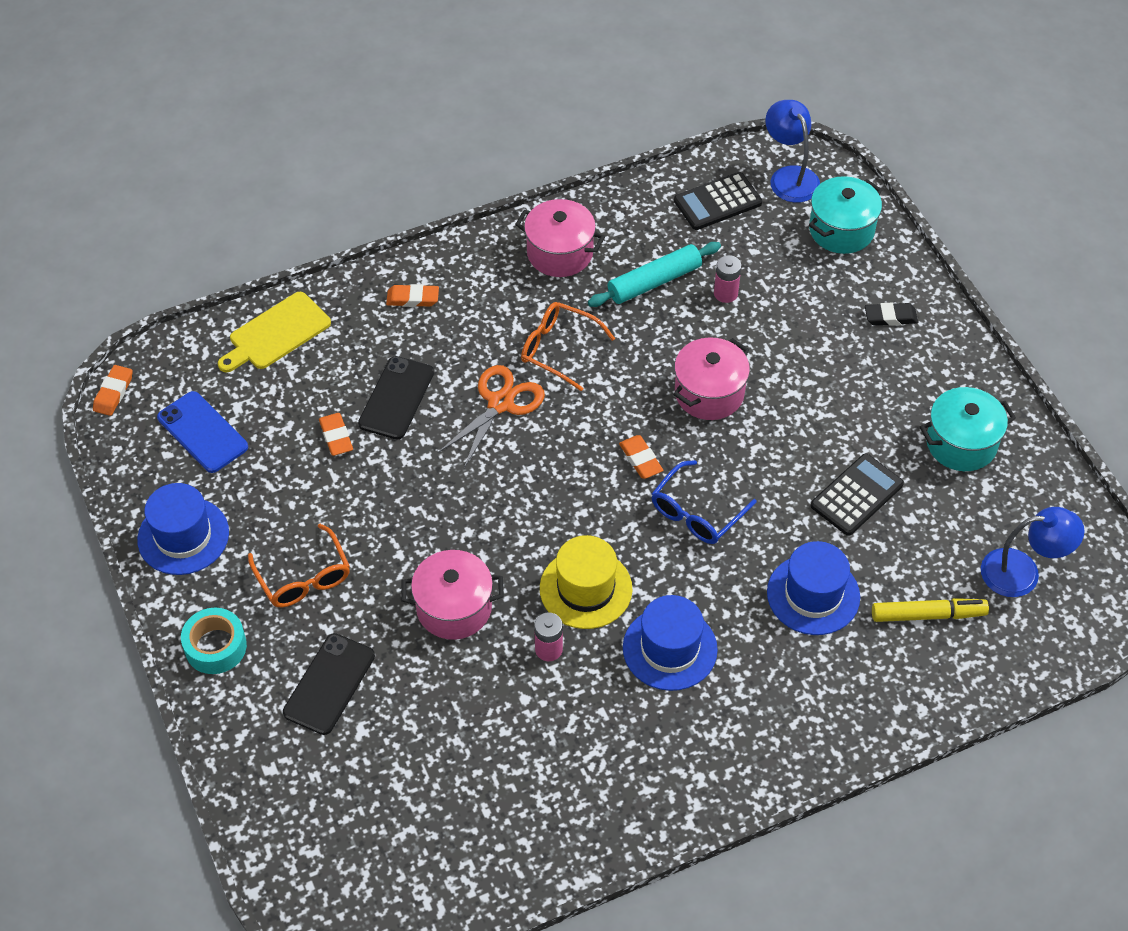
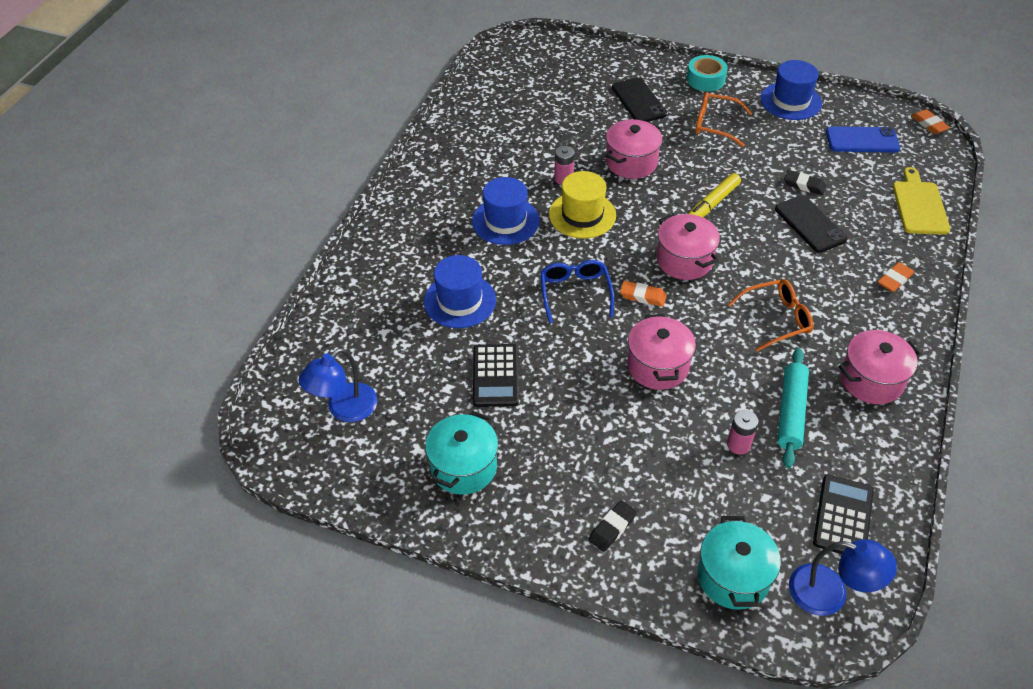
camera: 135 degrees right, 5 degrees down
(336, 436) = (804, 185): orange eraser -> black eraser
(501, 403) = (757, 264): orange scissors -> none
(557, 460) = (684, 260): none -> pink pot
(927, 615) = (382, 339): yellow marker -> yellow marker (712, 204)

